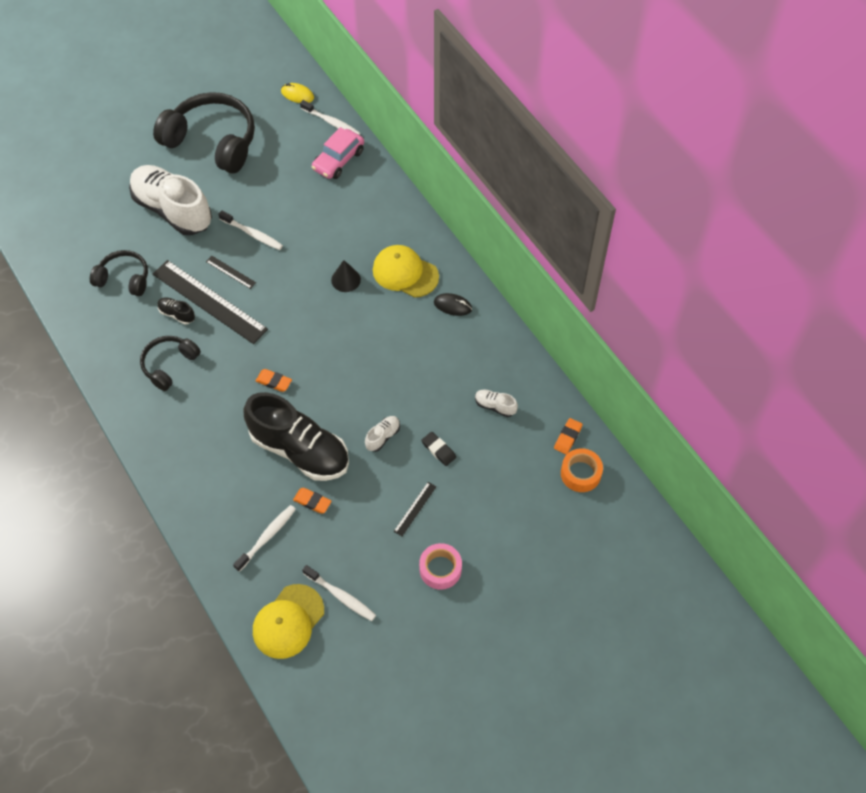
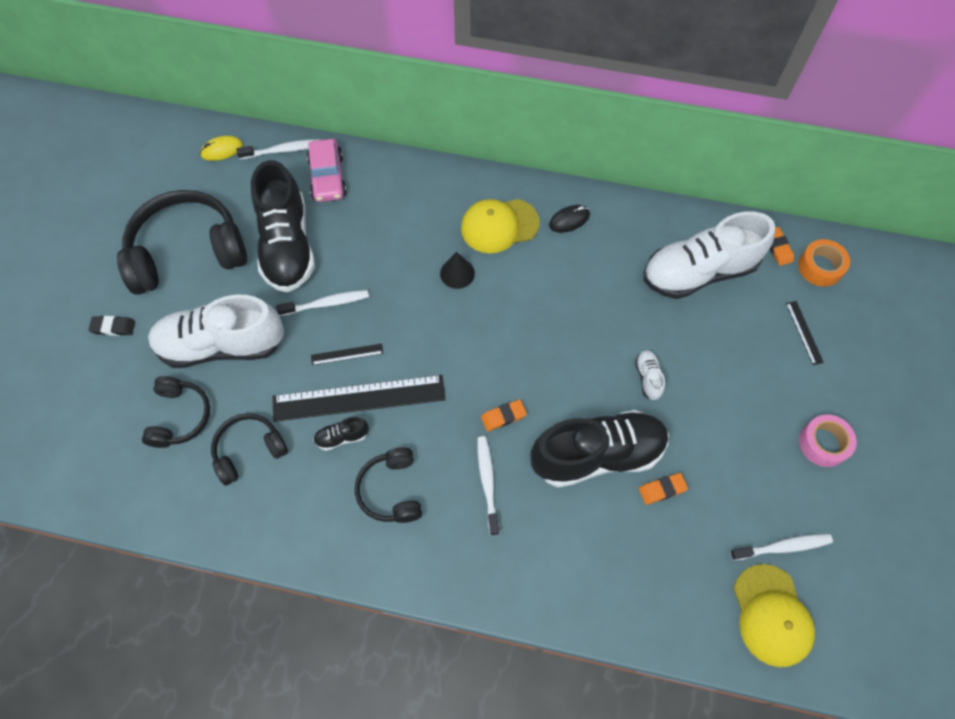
camera: 45 degrees left, 5 degrees up
(110, 230) = (179, 416): none -> black headphones
(267, 537) = (664, 559): white toothbrush -> white toothbrush (487, 482)
(269, 182) = (287, 245): none -> black shoe
(415, 509) = (745, 413): black ruler -> black ruler (804, 332)
(438, 450) = (702, 347): black eraser -> black eraser (113, 327)
(495, 406) = (698, 272): white shoe -> white shoe, size x2.50

